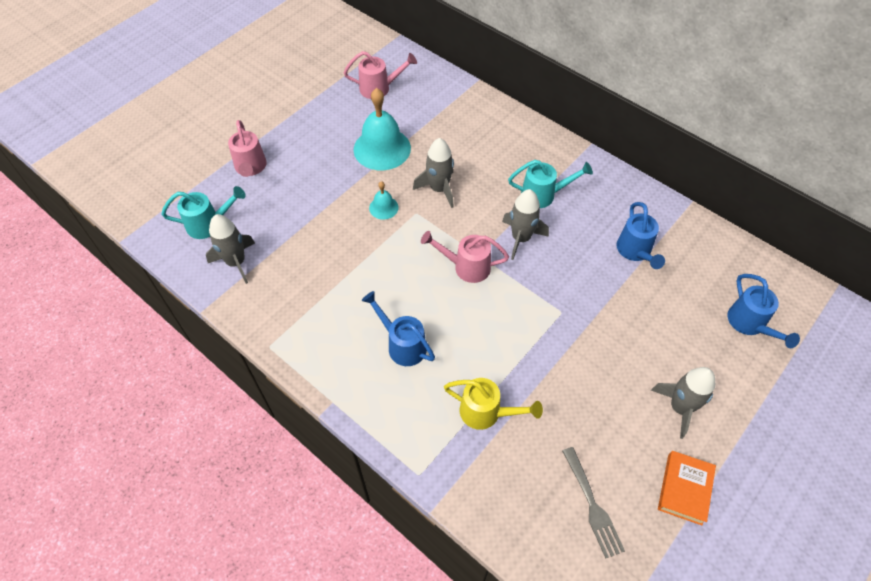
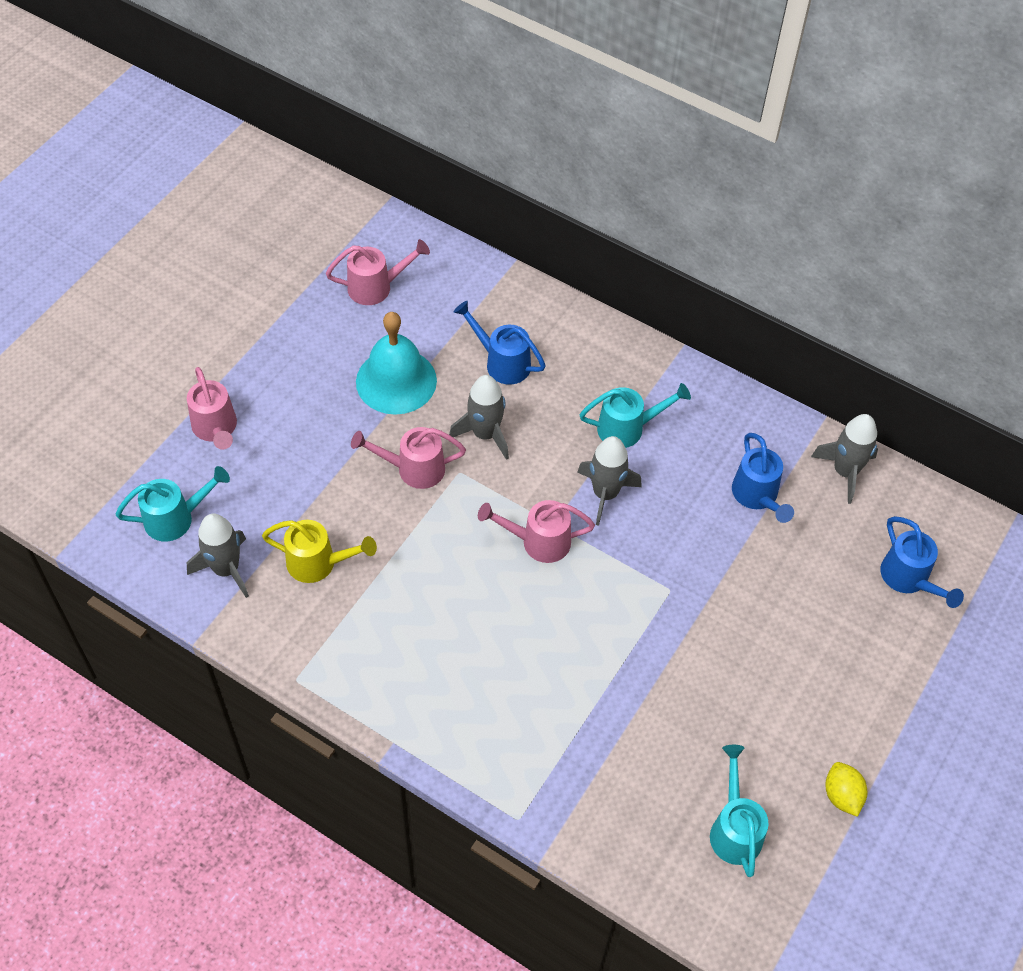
camera: 10 degrees left, 0 degrees up
(383, 207) = (413, 469): turquoise bell -> pink watering can
(402, 344) = (471, 657): blue watering can -> blue watering can (502, 362)
(486, 412) = (591, 732): yellow watering can -> yellow watering can (318, 563)
(592, 506) = (734, 829): grey fork -> turquoise watering can
(680, 407) = (829, 697): grey rocket -> grey rocket (845, 472)
(684, 489) = (842, 795): orange book -> yellow lemon

